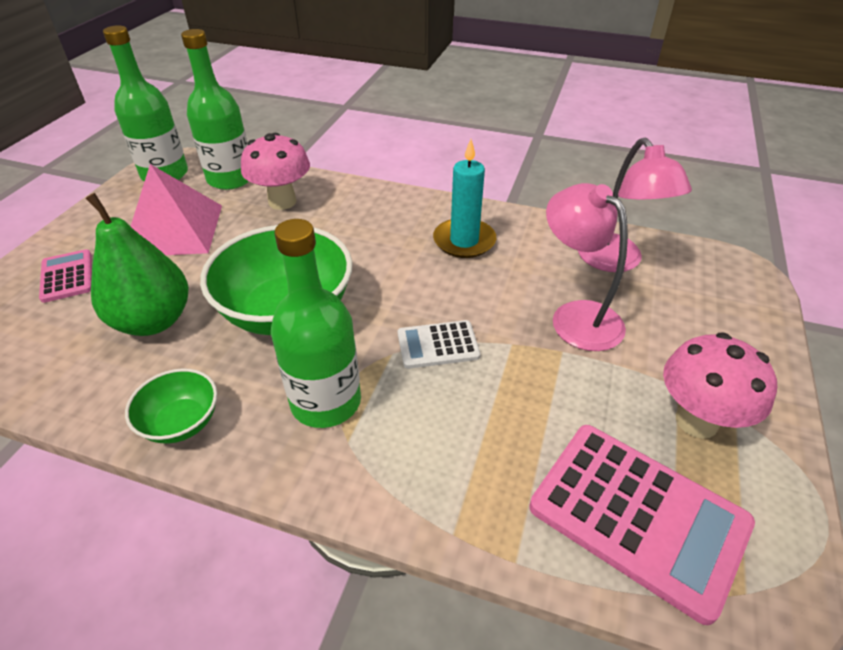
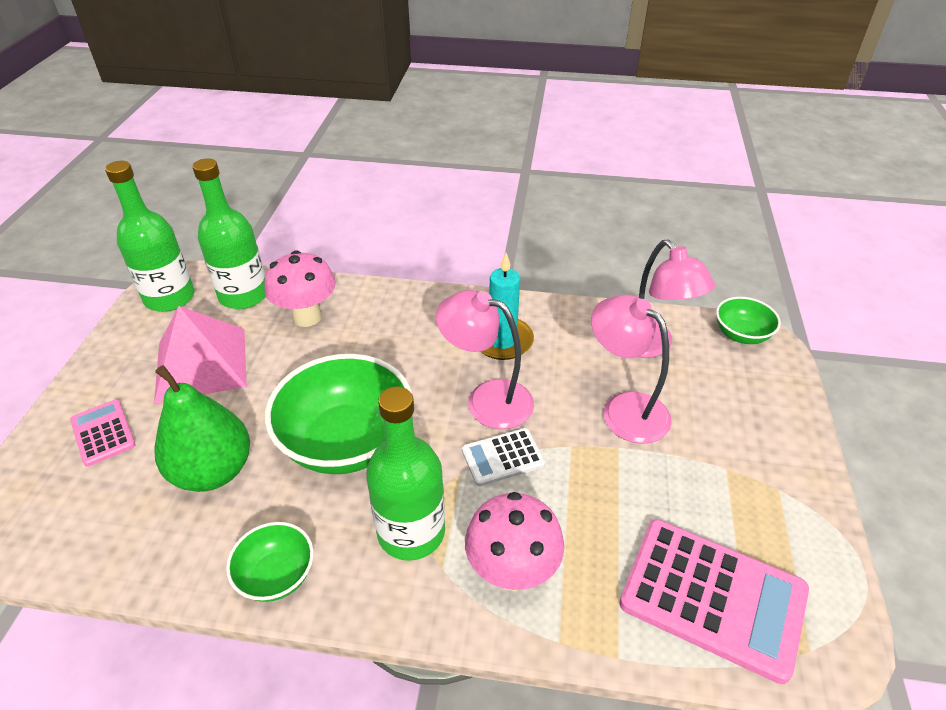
camera: 10 degrees left, 0 degrees up
(435, 291) = (487, 399): none -> pink lamp
(696, 421) = (747, 499): pink mushroom -> pink mushroom (512, 572)
(718, 262) = (741, 334): none -> green bowl

